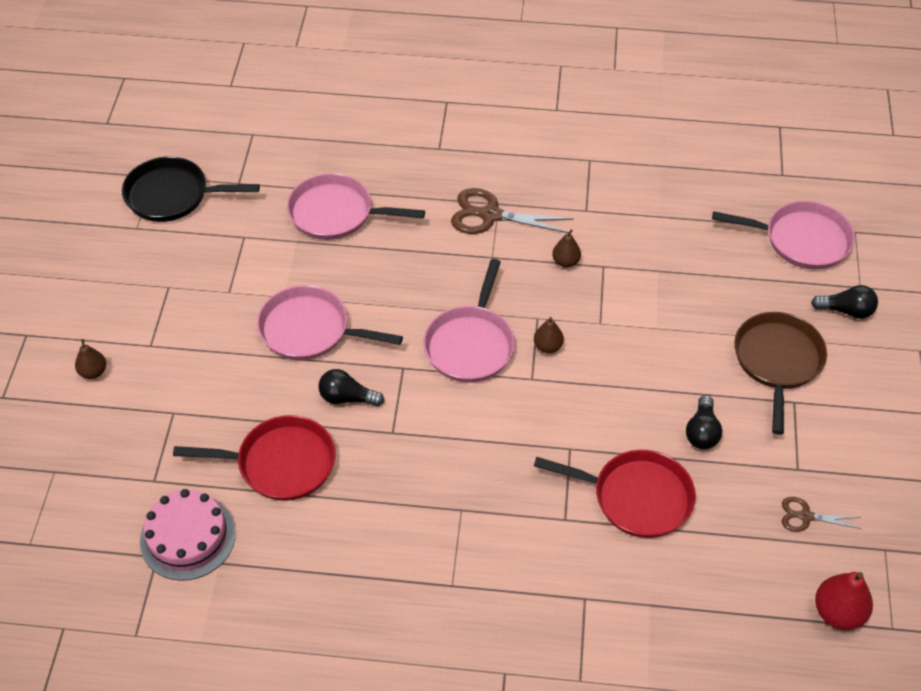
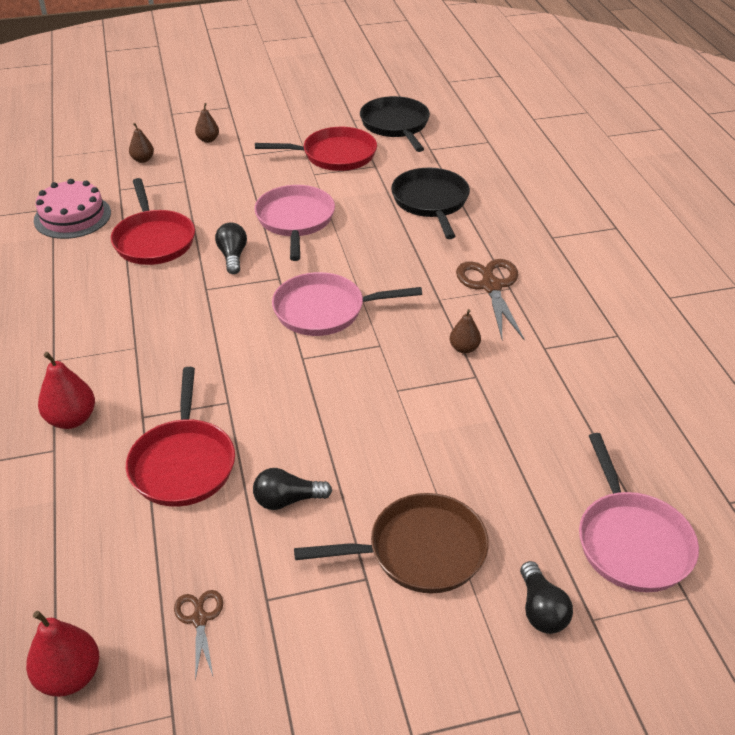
camera: 70 degrees right, 10 degrees down
(202, 264) = (334, 155): none -> red pan
(336, 213) = (431, 202): pink pan -> black pan
(547, 346) = (347, 360): brown pear -> brown pear (143, 160)
(547, 578) = (71, 419): none -> red pear

